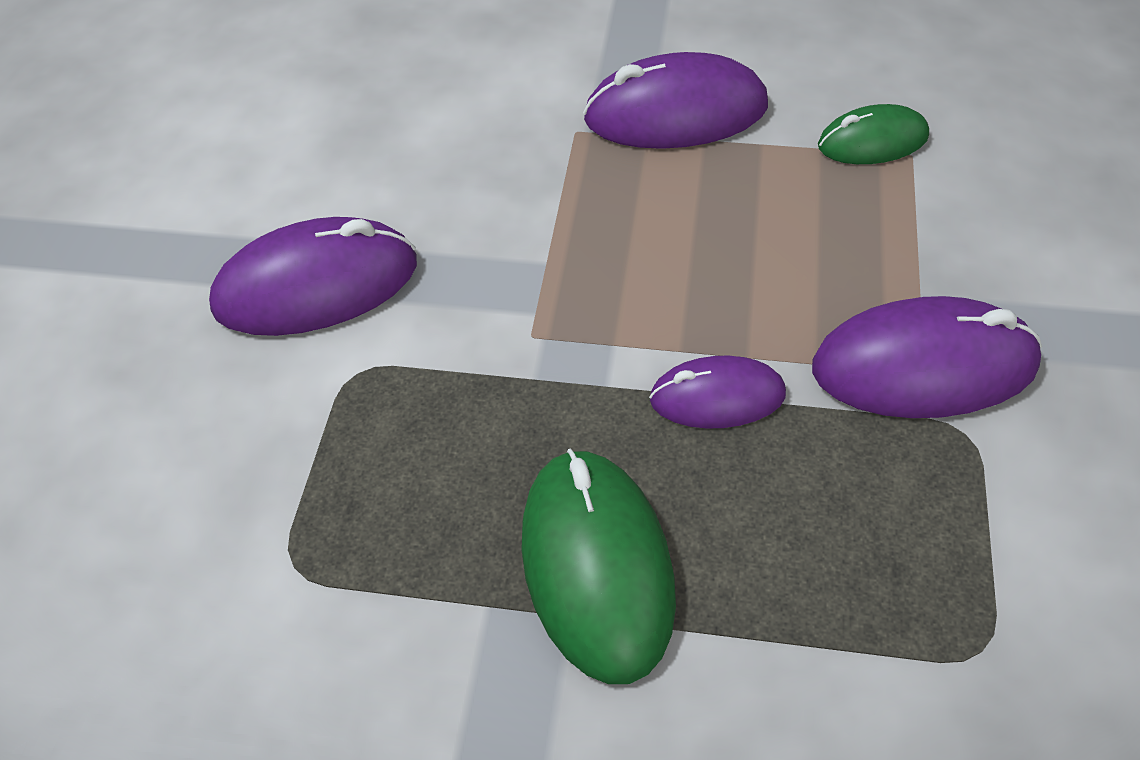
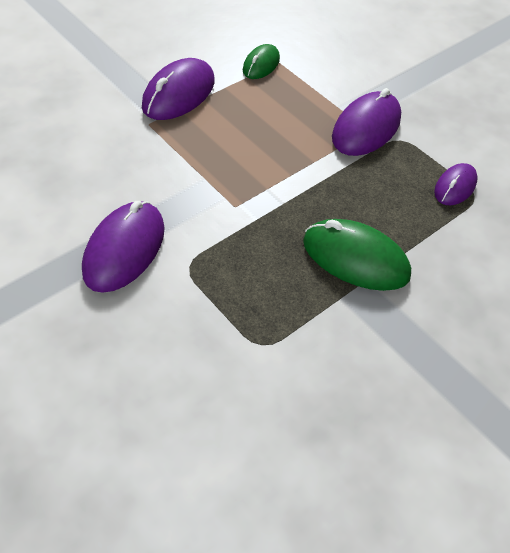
camera: 55 degrees left, 0 degrees up
(717, 397) = (322, 181): purple mouse -> purple mouse (455, 187)

